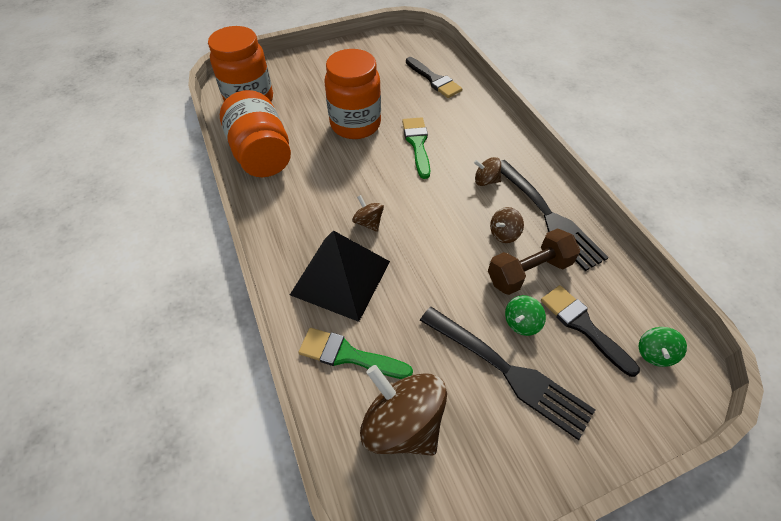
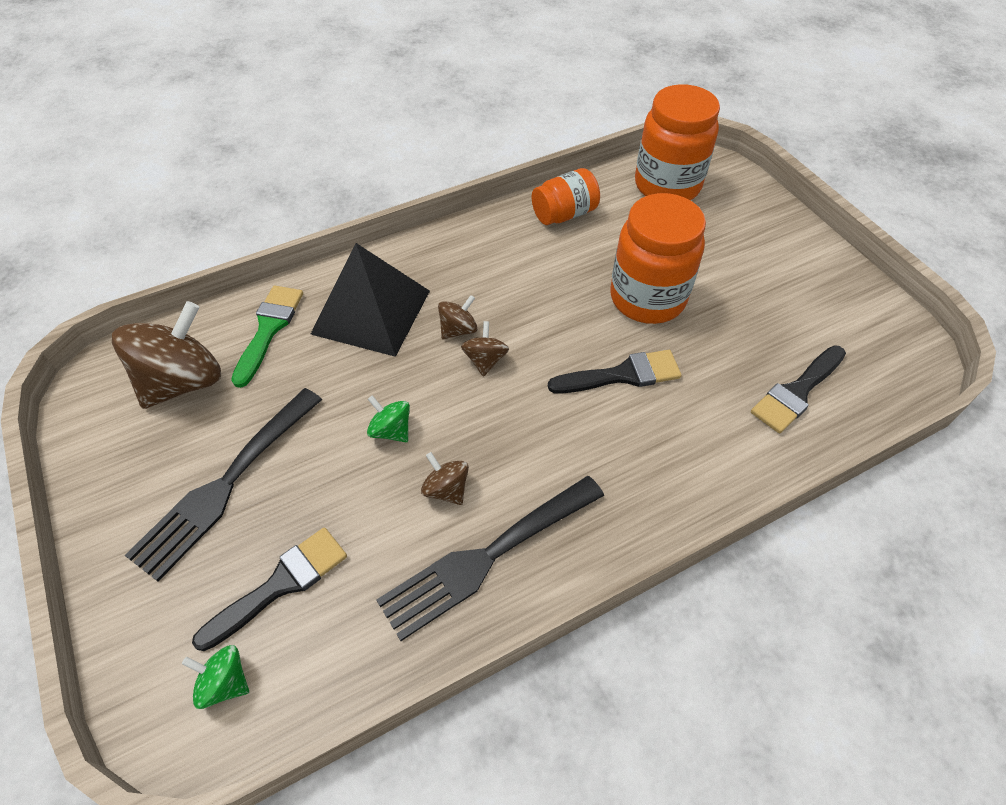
camera: 85 degrees right, 0 degrees up
(262, 155) = (564, 214): orange jar -> orange jar, size x0.60
(417, 144) = (622, 375): green brush -> black brush
(485, 181) = (555, 467): brown spinning top -> brown spinning top (485, 360)
(521, 323) = (293, 503): green spinning top -> green spinning top (391, 430)
(528, 272) = (376, 519): brown dumbbell -> none

